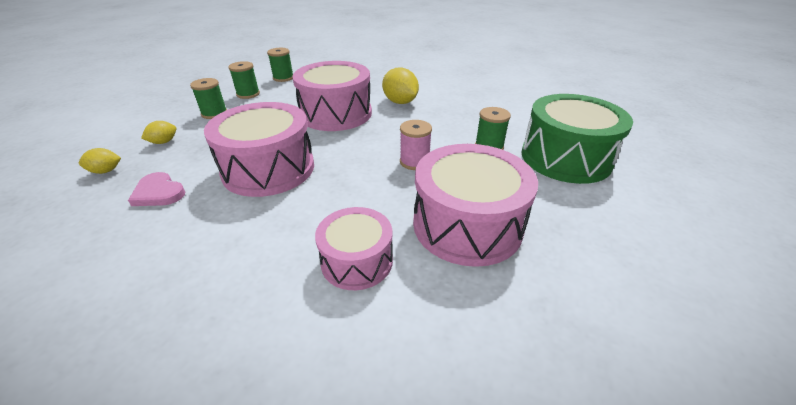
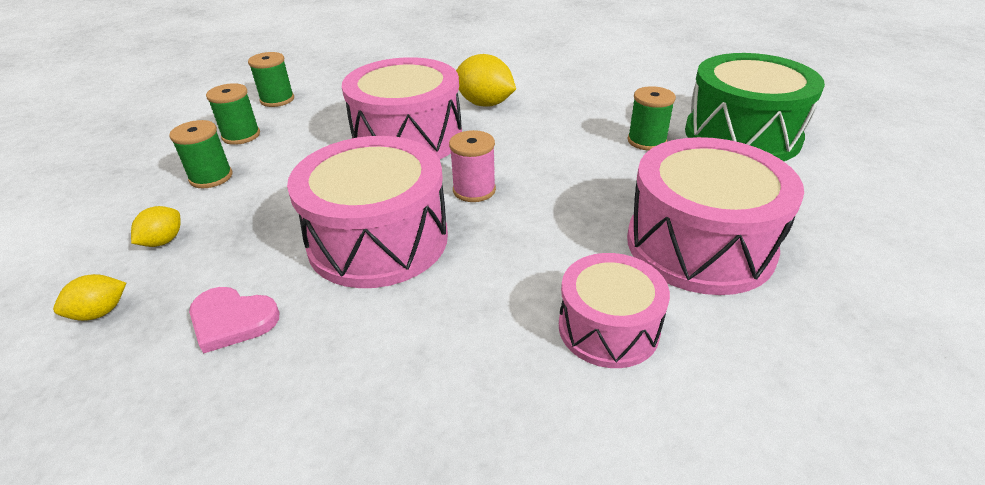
camera: 20 degrees left, 0 degrees up
(414, 162) = (572, 181): pink spool -> pink spool (474, 190)

